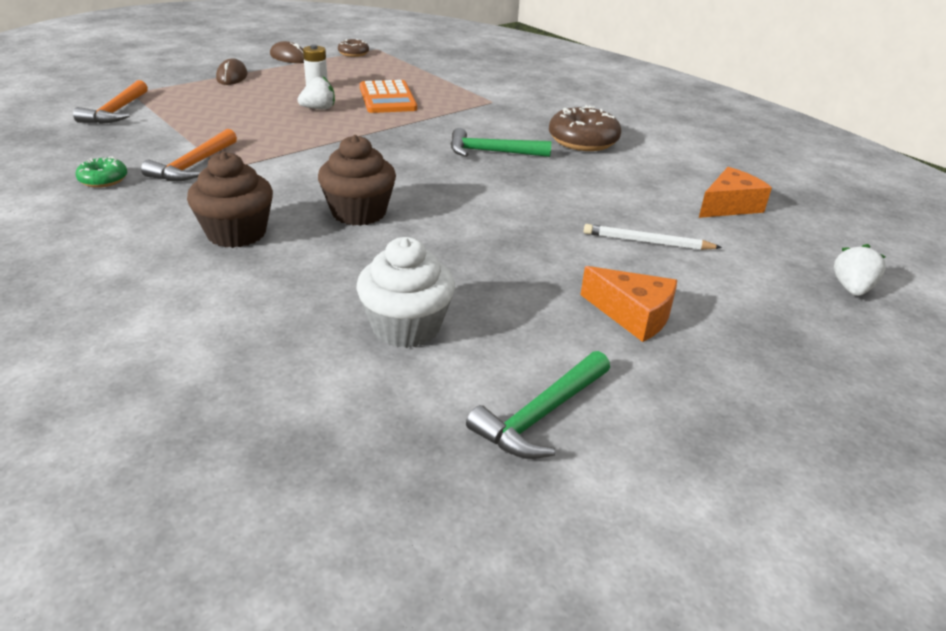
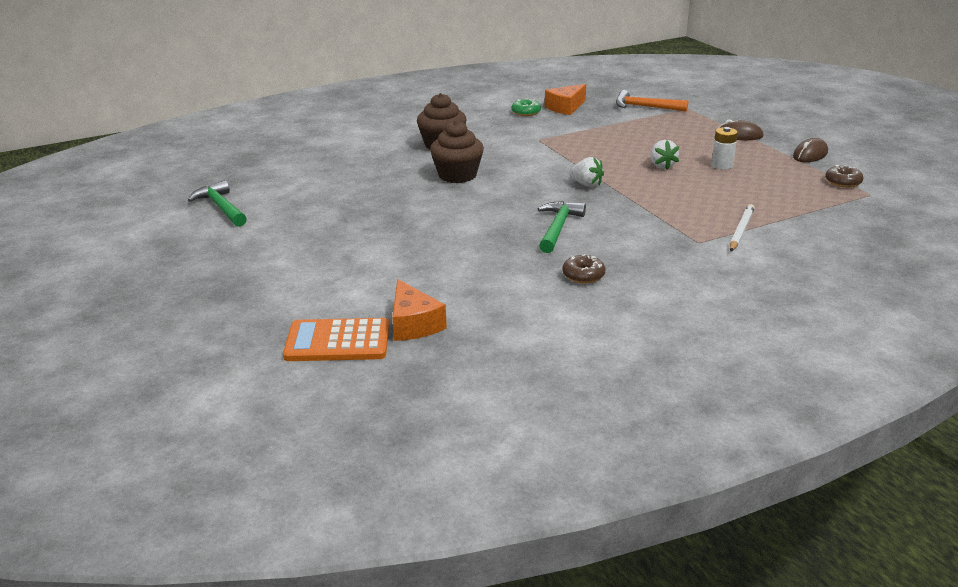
camera: 105 degrees right, 5 degrees down
(193, 166) = (544, 131): orange hammer -> none
(387, 98) = (696, 193): orange calculator -> orange calculator (337, 341)
(406, 327) = (317, 183): white cupcake -> none
(583, 141) = (583, 275): brown donut -> brown donut, size x0.55
(633, 315) = (282, 245): orange cheese -> orange cheese (565, 107)
(647, 241) = (370, 269): white pencil -> white pencil (741, 230)
(851, 288) = (251, 343): white strawberry -> white strawberry (586, 184)

